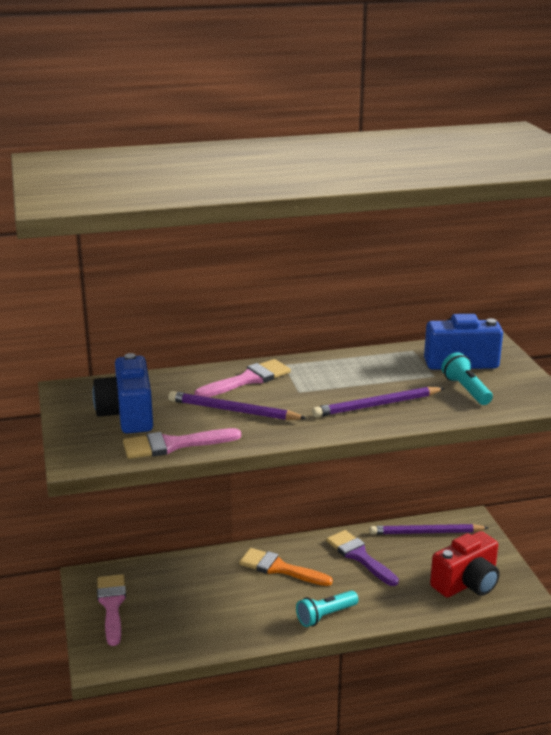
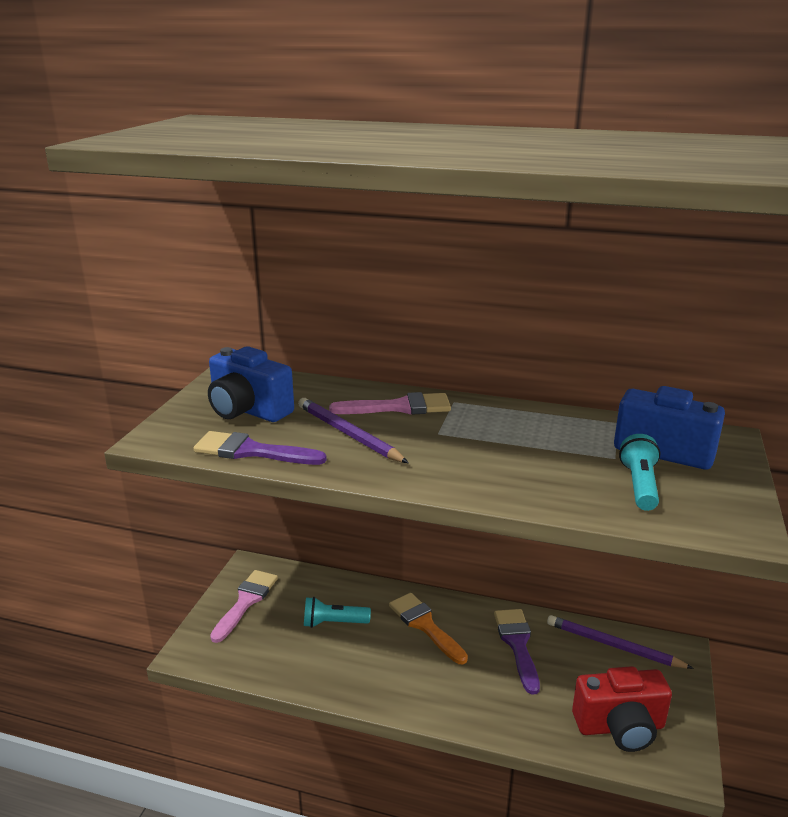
camera: 30 degrees right, 0 degrees up
(127, 415) = (248, 410): blue camera -> blue camera turned 75 degrees counterclockwise
(173, 445) = (251, 451): pink brush -> purple brush
(325, 616) = (430, 697): turquoise flashlight -> turquoise flashlight (333, 623)
(377, 405) = (509, 472): purple pencil -> none

